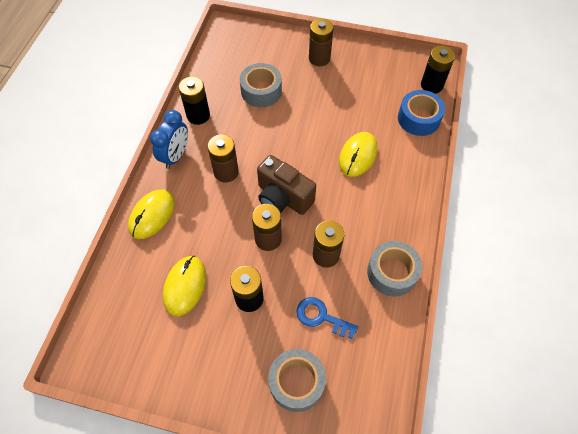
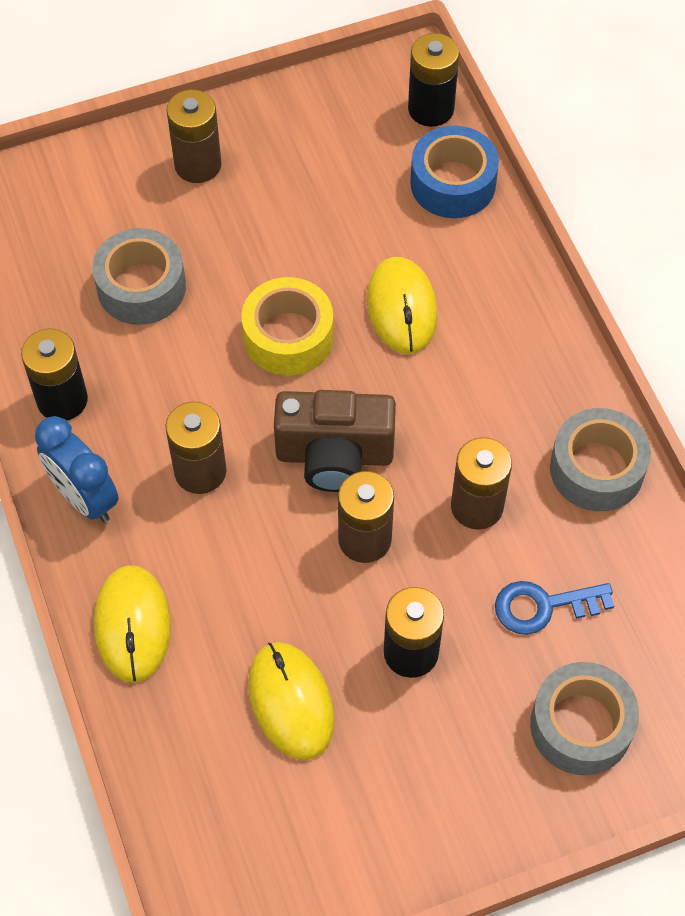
camera: 35 degrees left, 0 degrees up
(175, 156) = (84, 498): blue clock -> blue clock turned 150 degrees clockwise
(302, 141) = (288, 336): none -> yellow tape

